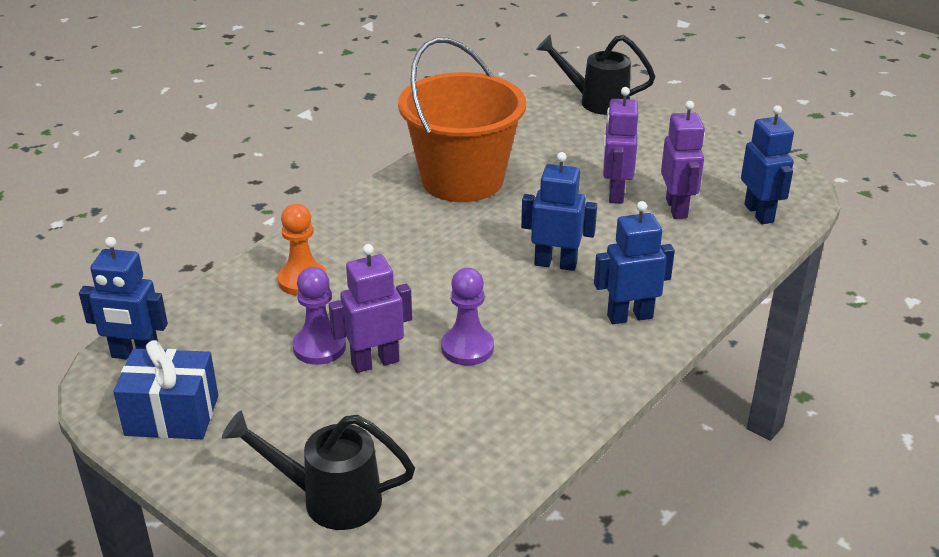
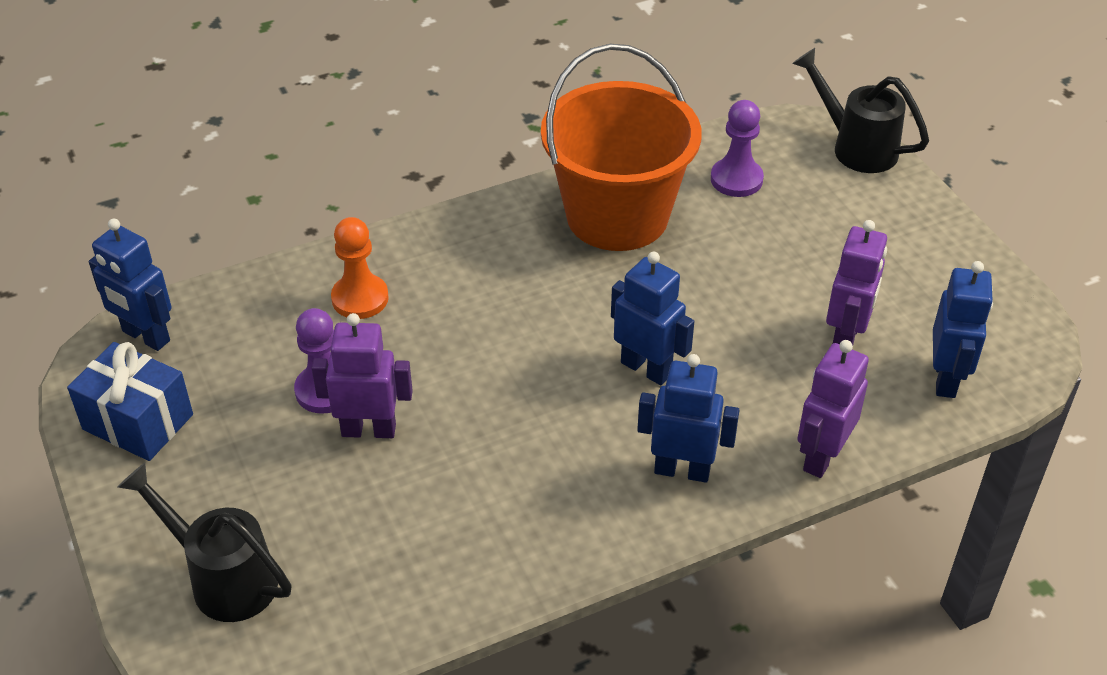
camera: 25 degrees right, 10 degrees up
(467, 348) = (475, 447): purple pawn -> purple pawn (736, 179)
(615, 193) = (785, 291): purple robot -> purple robot (821, 456)

